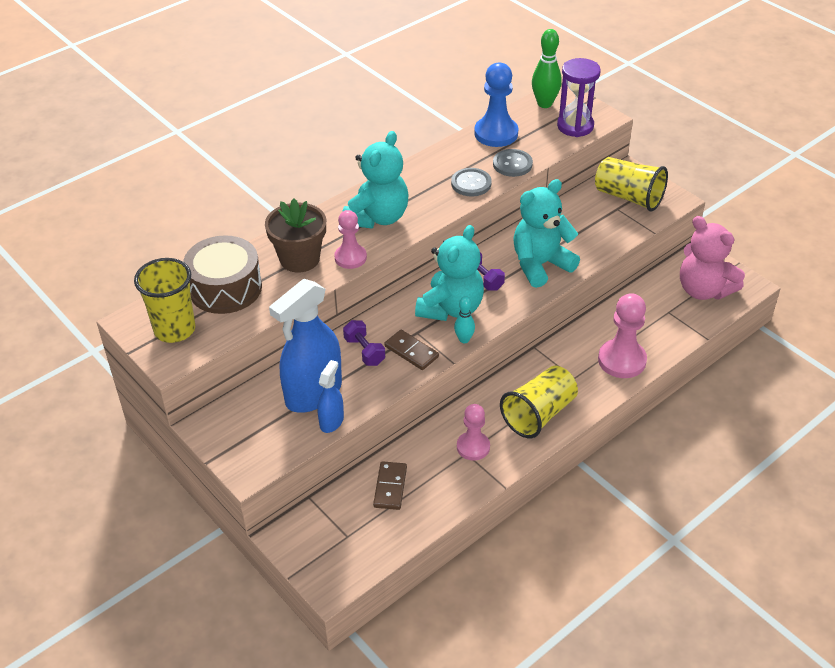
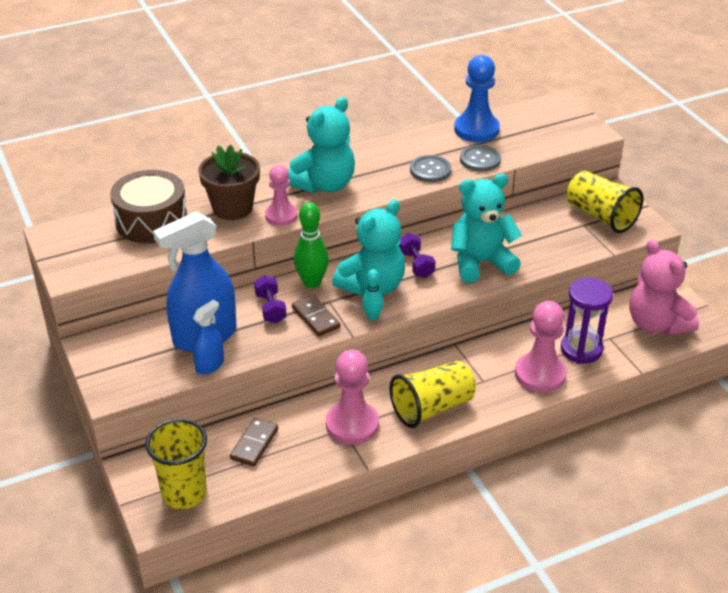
camera: 15 degrees right, 5 degrees down
(174, 330) = (88, 248): yellow cup -> yellow cup (184, 493)
(473, 447) = (352, 424): pink pawn -> pink pawn, size x1.53
(544, 104) = (538, 110): green bowling pin -> green bowling pin (312, 283)
(575, 126) = (560, 135): purple hourglass -> purple hourglass (581, 349)

